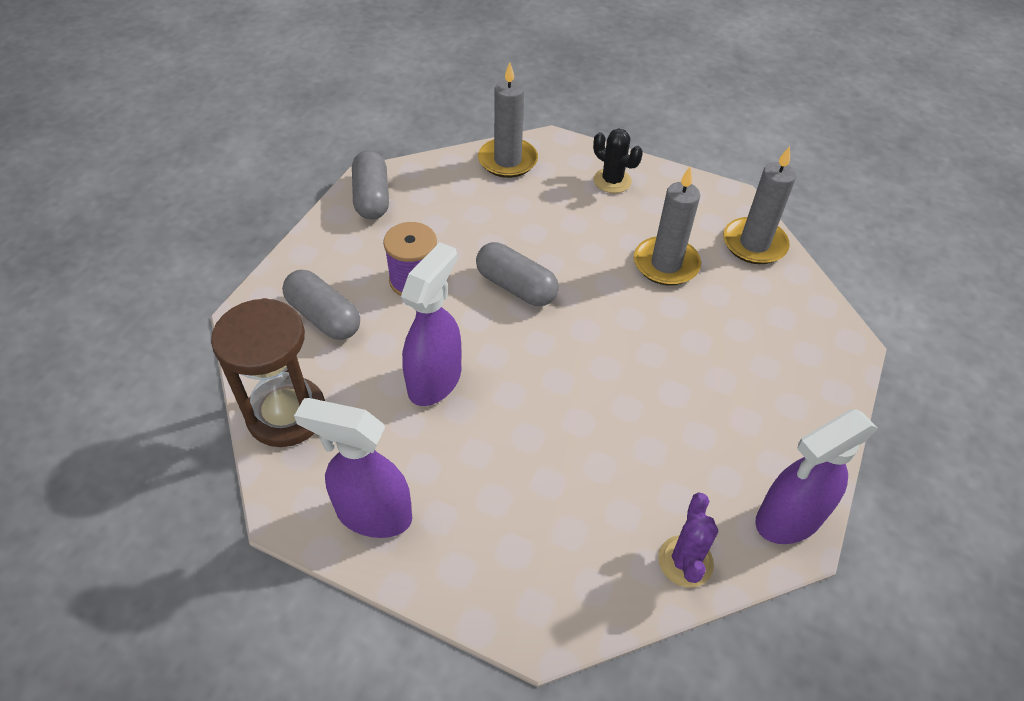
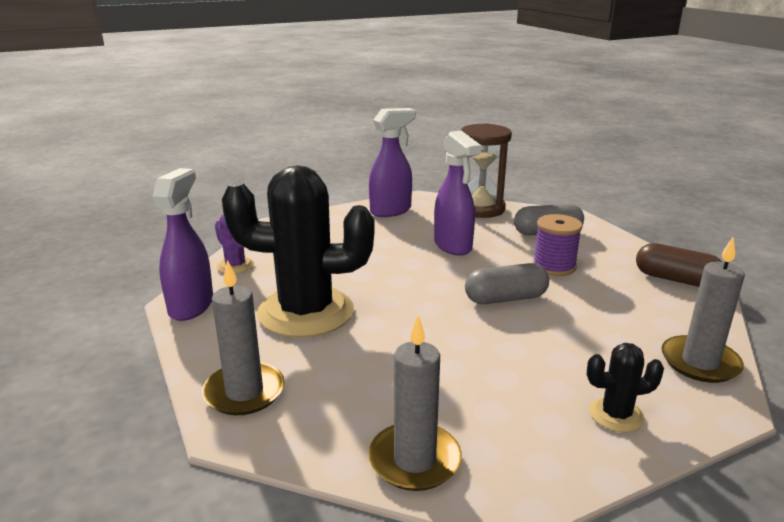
camera: 130 degrees right, 25 degrees down
(372, 197) = (675, 280): grey capsule -> brown capsule
(666, 264) = (452, 380): grey candle -> grey candle (244, 392)
(689, 412) = (306, 312): none -> black cactus

